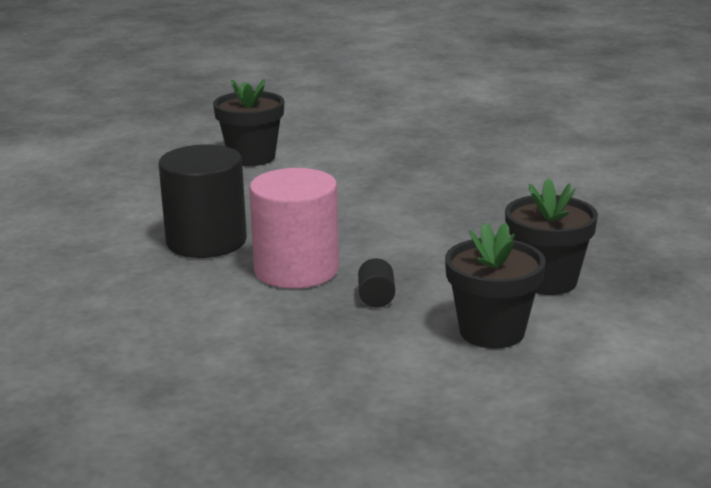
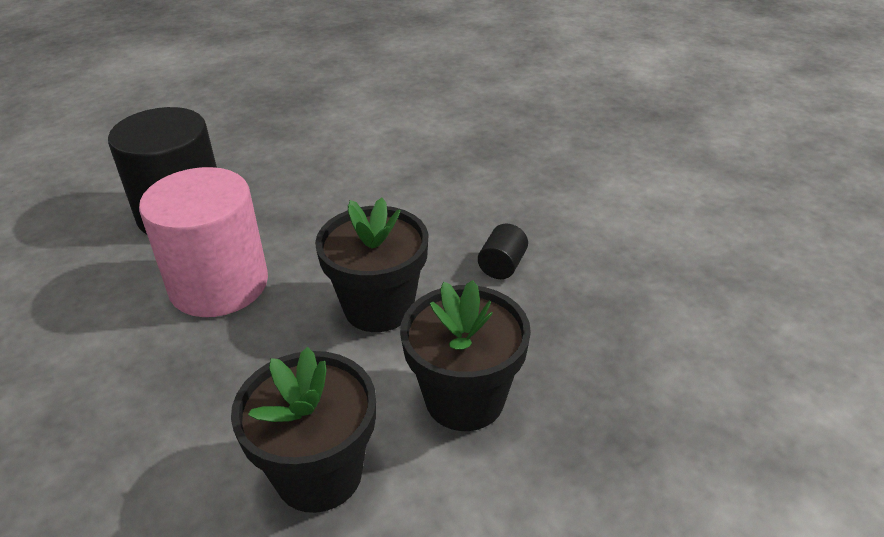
camera: 25 degrees right, 15 degrees up
(251, 157) = (336, 107): black flower pot -> black flower pot (378, 307)
(376, 298) = (251, 360): black cylinder -> black cylinder (502, 266)

